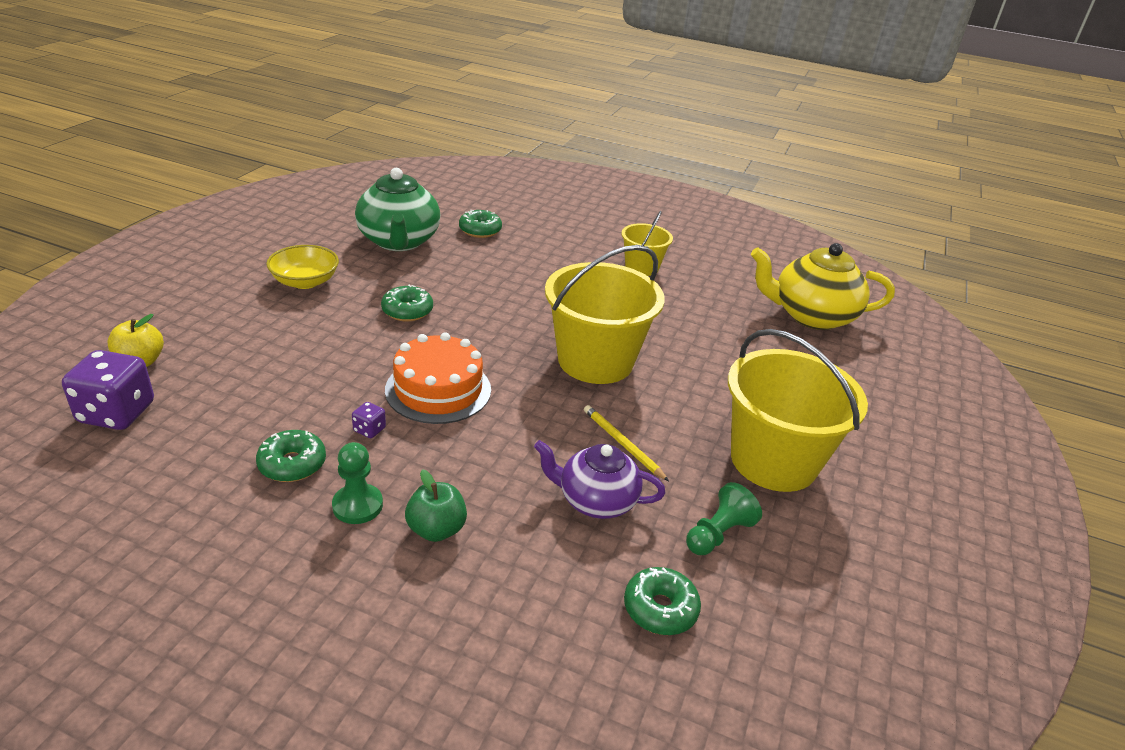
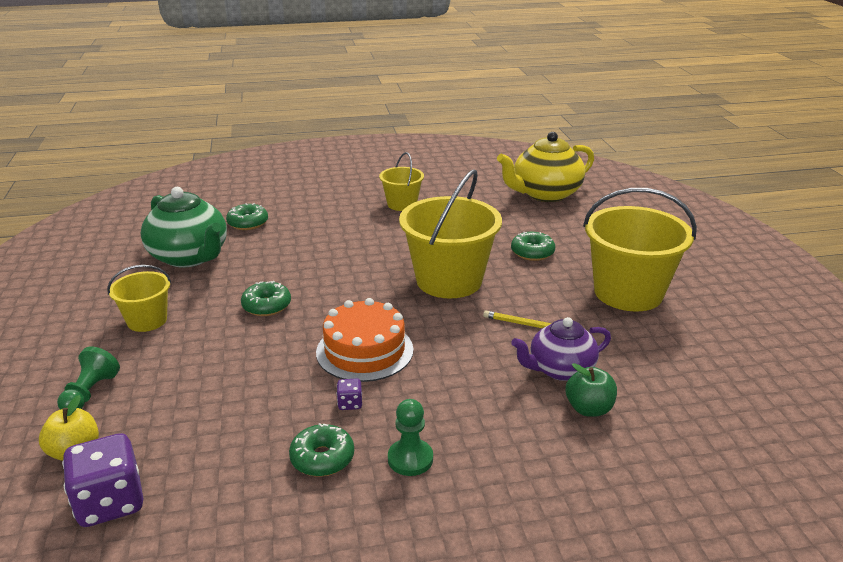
camera: 30 degrees left, 5 degrees down
(305, 281) = (147, 320): yellow bowl -> yellow bucket
(436, 529) = (485, 443): green apple -> green apple (589, 409)
(660, 609) = (673, 412): green donut -> green donut (532, 252)
(718, 534) = (650, 351): green pawn -> green pawn (90, 393)

